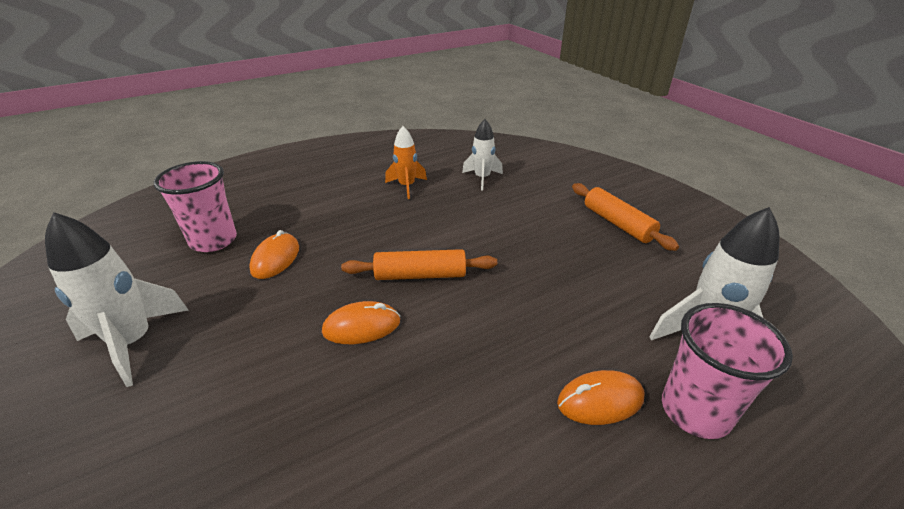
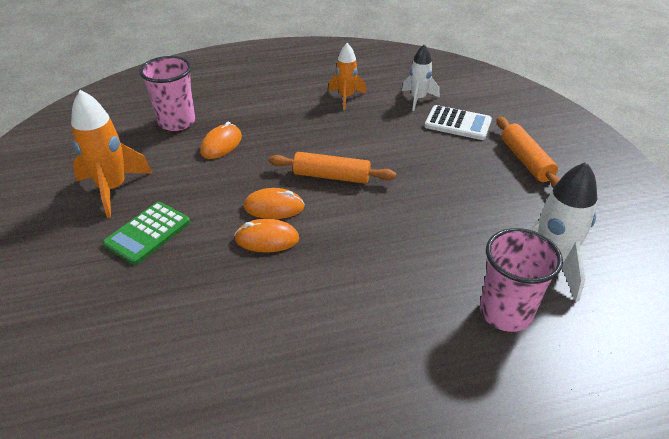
camera: 15 degrees right, 5 degrees up
(133, 342) = (112, 189): white rocket -> orange rocket
(192, 399) = (148, 233): none -> green calculator
(532, 197) = (457, 123): none -> white calculator
(600, 400) = (434, 291): orange mouse -> orange mouse (267, 239)

